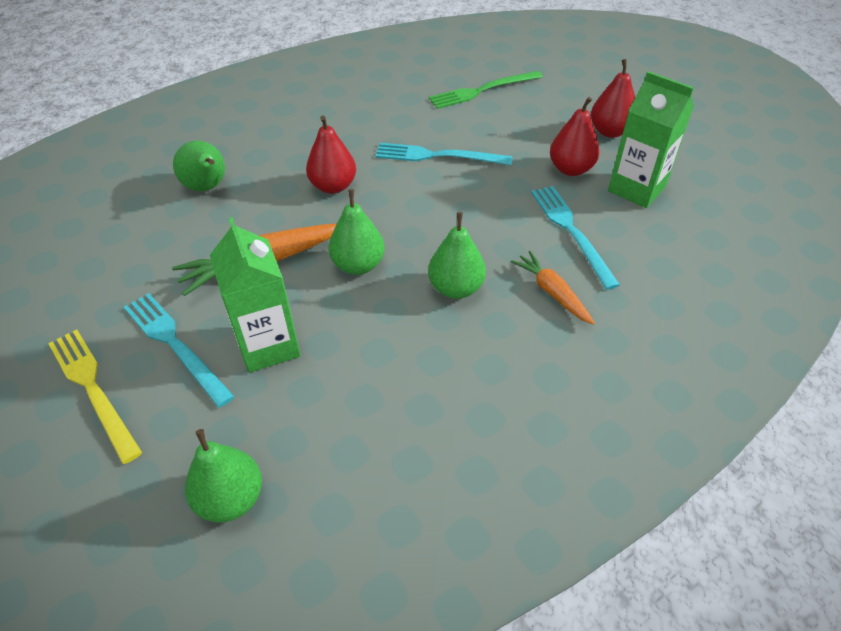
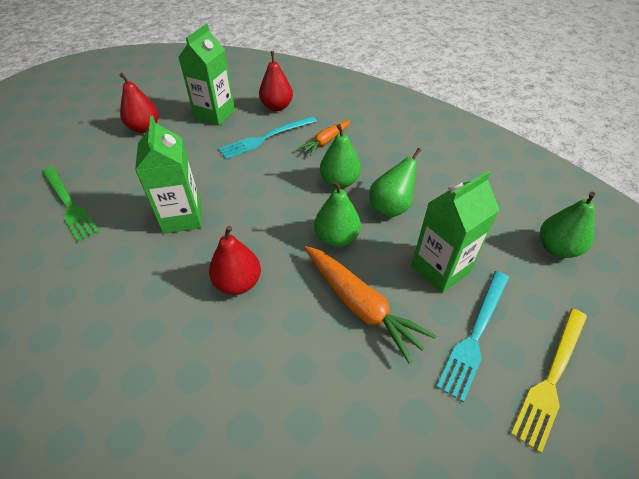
camera: 105 degrees left, 0 degrees up
(207, 187) = (260, 408): green pear -> green pear (390, 207)
(438, 156) = (182, 217): turquoise fork -> green carton
(570, 169) = (195, 143): red pear -> red pear (277, 107)

